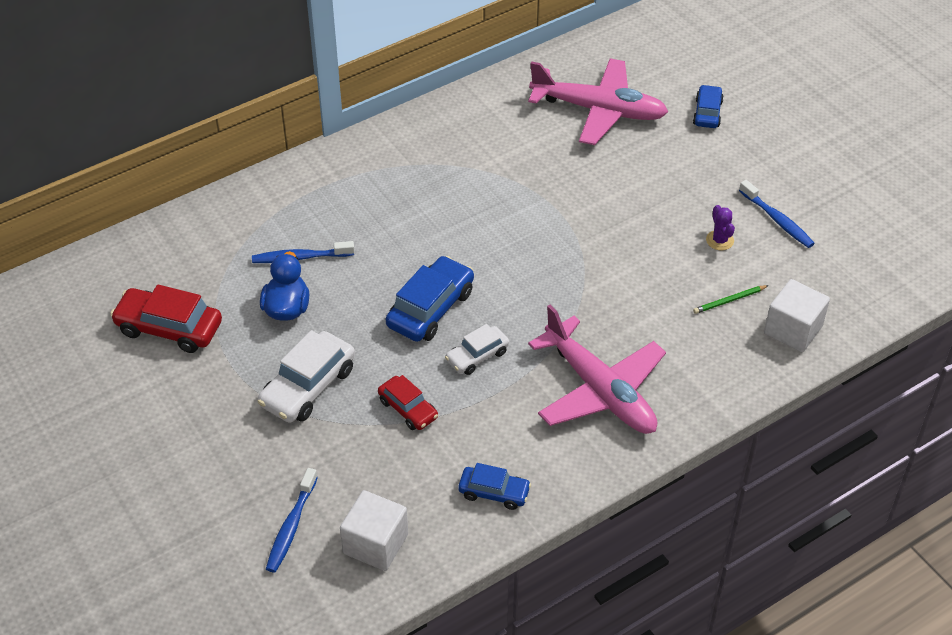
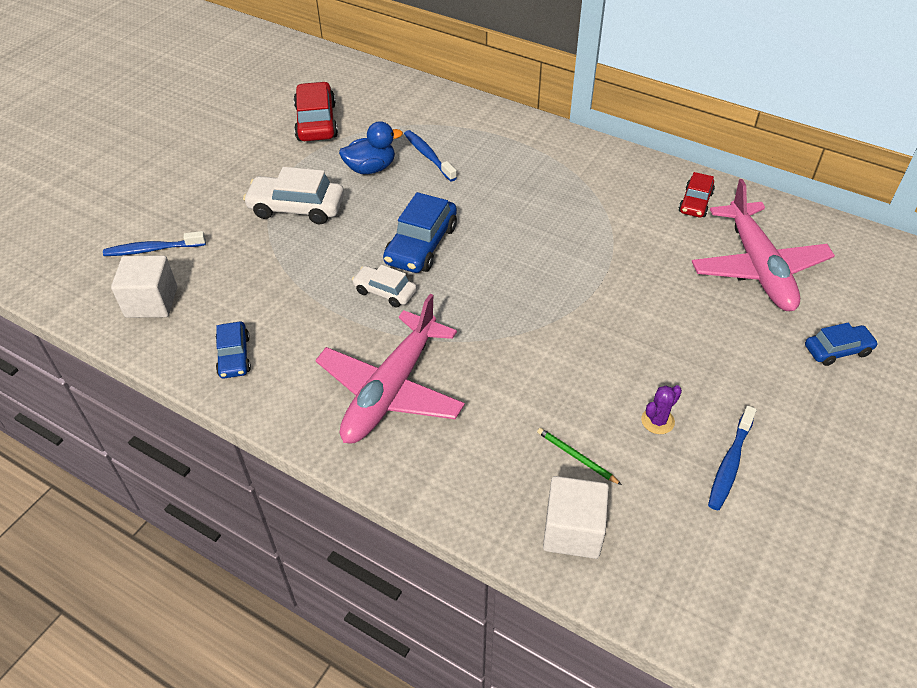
camera: 65 degrees right, 0 degrees up
(408, 409) = (302, 271): red car -> red car (695, 202)
(430, 308) = (421, 245): blue car -> blue car turned 105 degrees clockwise

